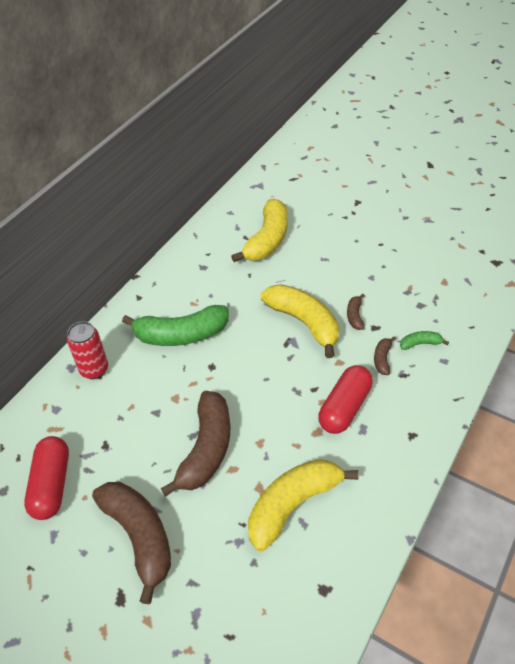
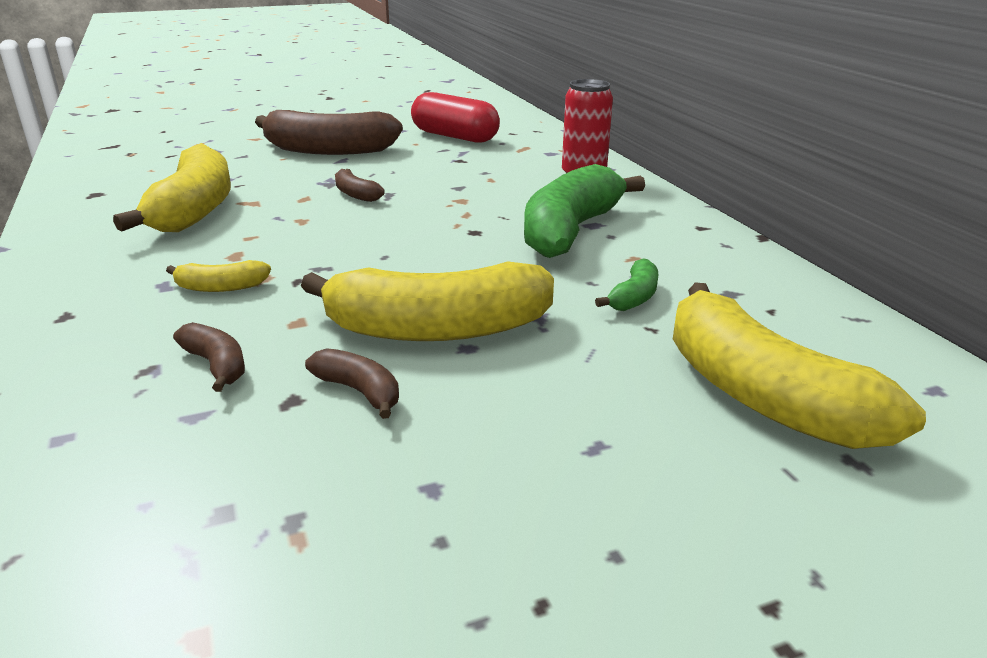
camera: 125 degrees right, 20 degrees down
(206, 449) = (355, 194): brown banana -> brown banana, size x0.44
(344, 407) = (221, 287): red capsule -> yellow banana
(420, 343) = (150, 433): green banana -> green banana (634, 297)

